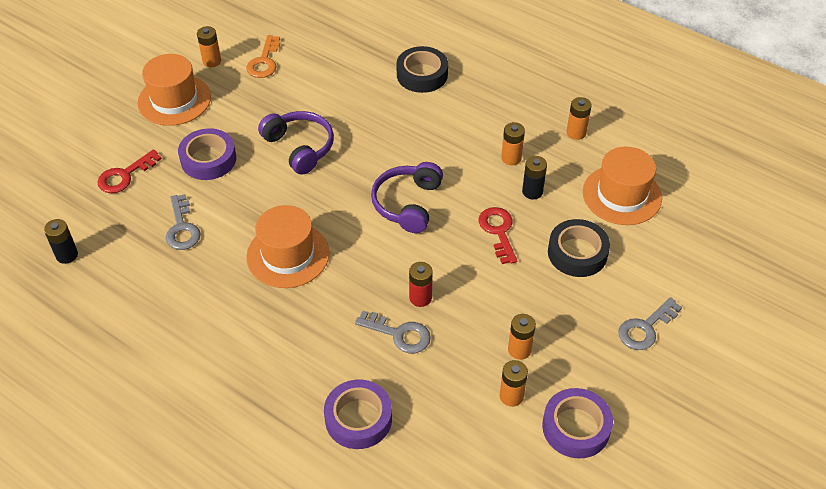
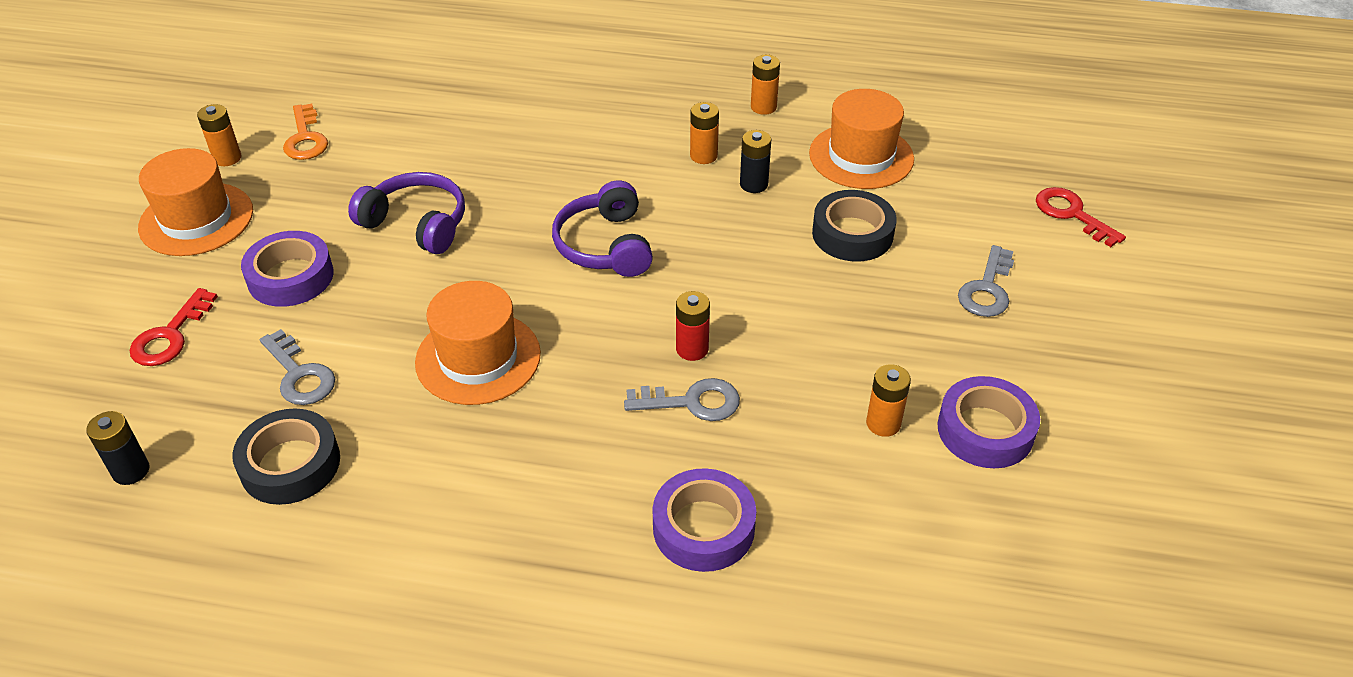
camera: 25 degrees left, 5 degrees down
(422, 75) = (532, 97): black tape -> black tape (290, 464)
(498, 231) = (741, 240): red key -> red key (1071, 214)
(519, 350) = (857, 366): orange battery -> none

